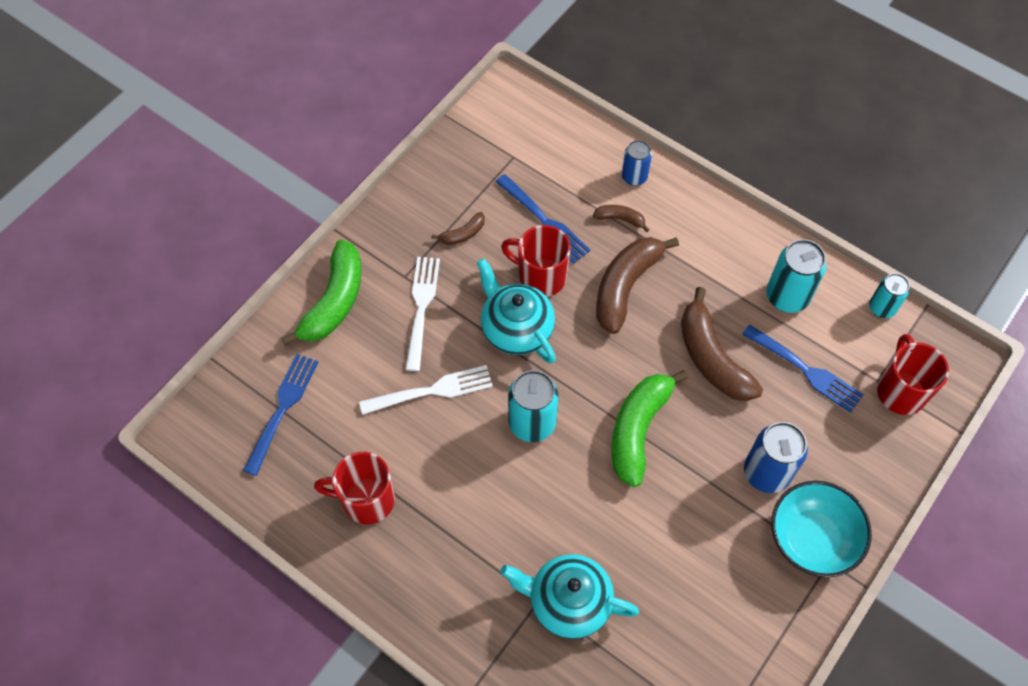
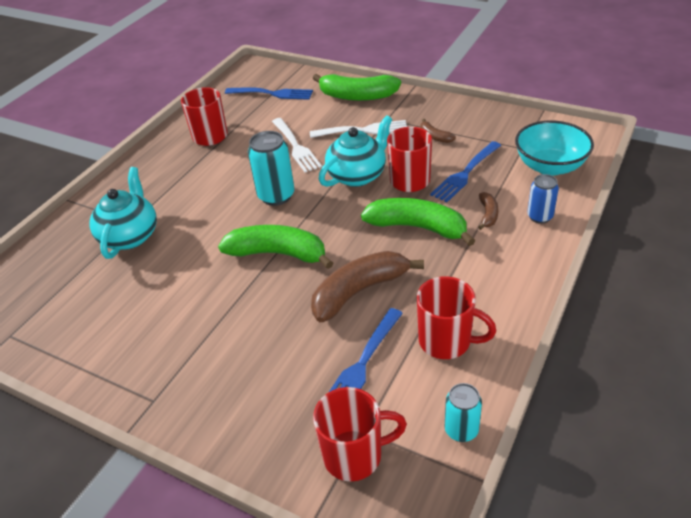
camera: 85 degrees right, 20 degrees down
(625, 286) = (417, 227): brown banana -> green banana
(766, 473) = (244, 343): blue can -> none
(787, 296) = (446, 341): turquoise can -> red mug
(811, 539) = (176, 385): turquoise bowl -> turquoise bowl (550, 166)

